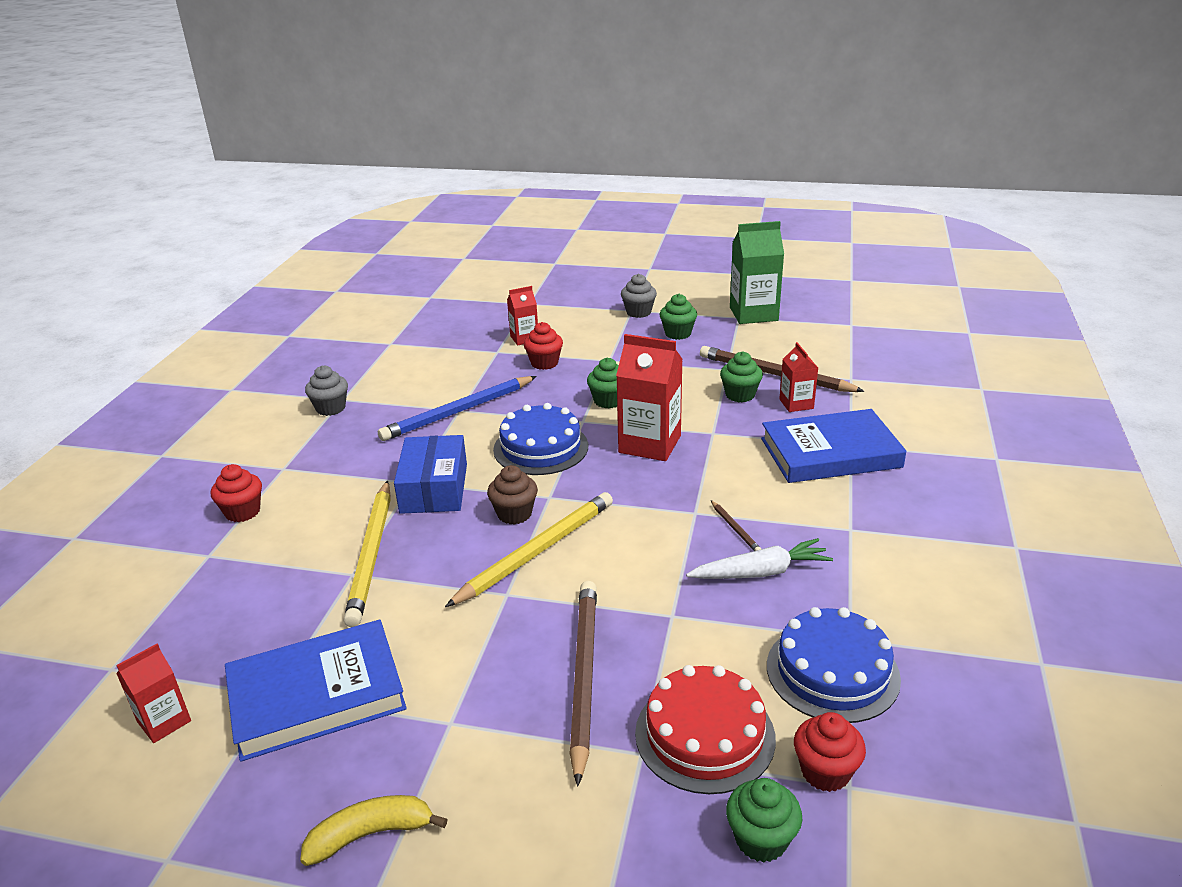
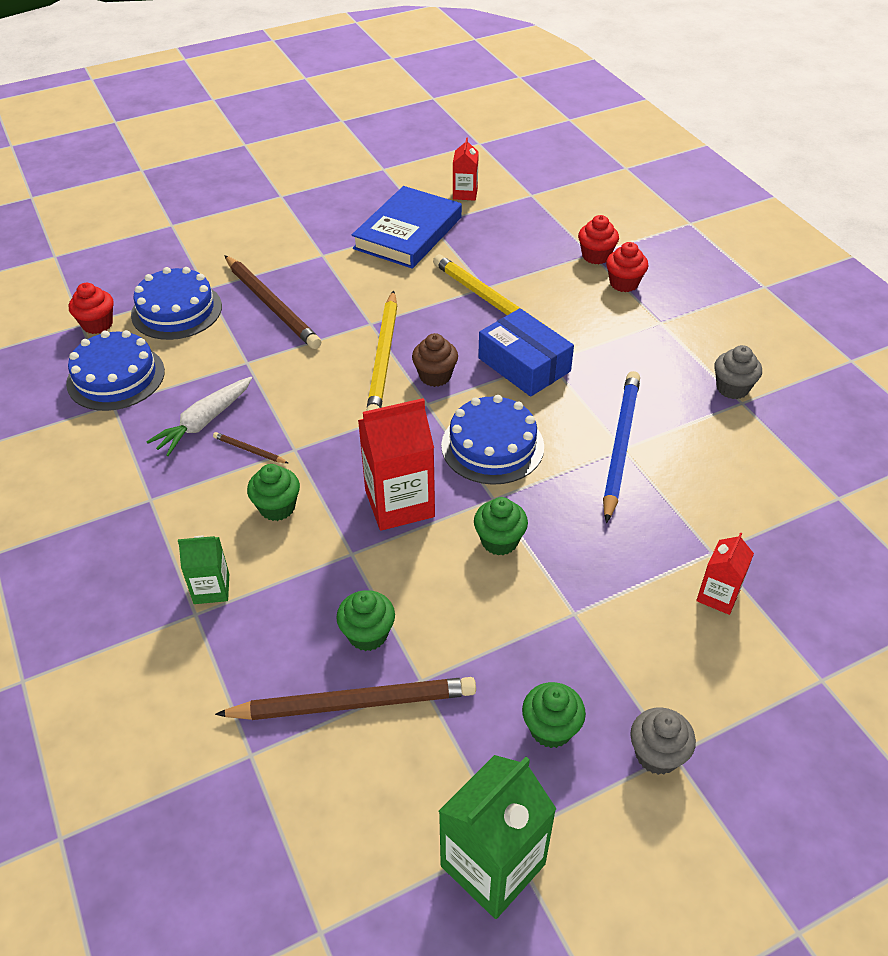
camera: 140 degrees right, 15 degrees up
(371, 834) = (308, 209): yellow banana -> none
(544, 363) = (636, 563): red cupcake -> red cupcake (596, 256)
(704, 735) = (176, 310): red cake -> blue cake
(761, 839) = (119, 284): green cupcake -> green cupcake (277, 507)
(796, 404) = (292, 655): red carton -> none
(830, 453) = (211, 589): blue book -> green carton

